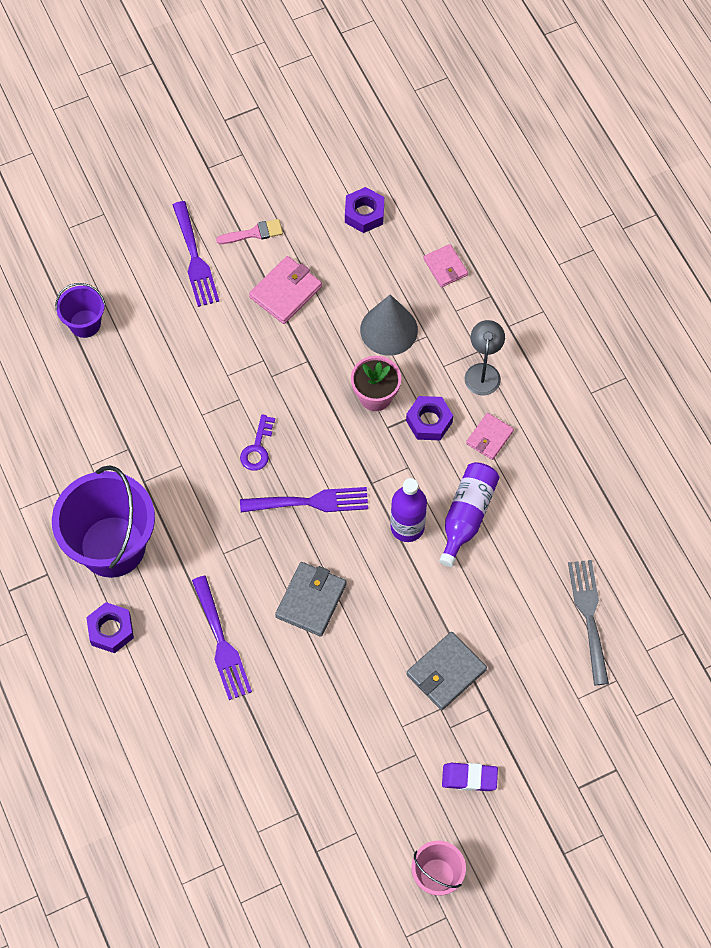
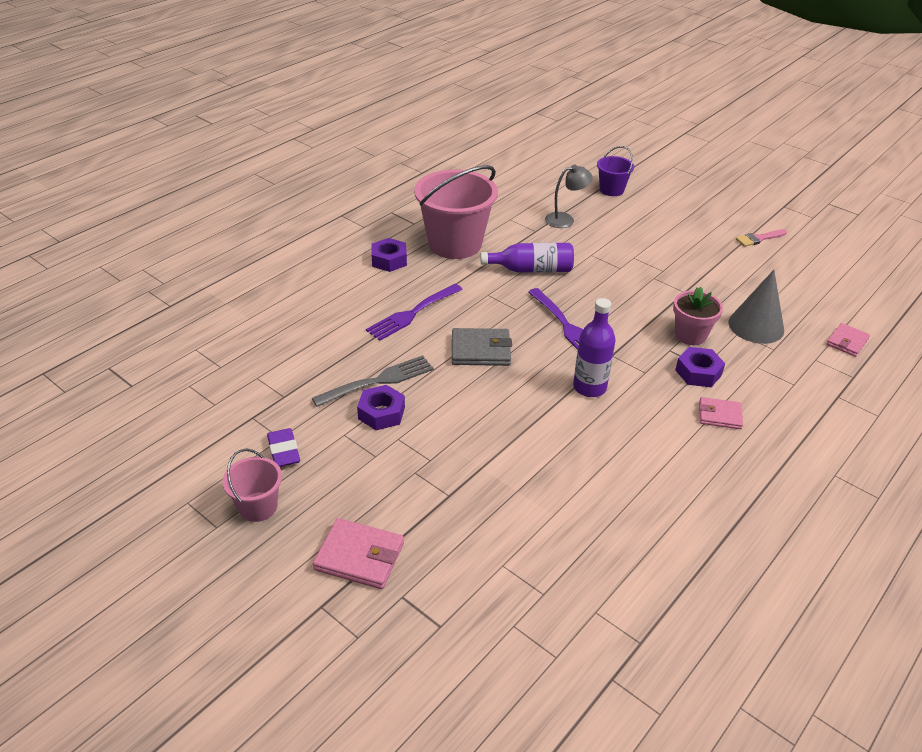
camera: 65 degrees right, 25 degrees down
(112, 546) = (455, 244): purple bucket -> pink bucket
(195, 259) = (708, 219): purple fork -> none
(254, 233) = (758, 239): pink brush -> pink brush turned 105 degrees clockwise
(257, 448) = (588, 287): purple key -> none
(285, 292) = (729, 265): pink wallet -> pink wallet (359, 556)
(364, 214) = (839, 285): purple nut -> purple nut (381, 413)
(446, 672) = (468, 453): grey wallet -> none
(466, 516) = (631, 422): purple bottle -> purple bottle (531, 269)
(469, 778) = (370, 501): purple eraser -> purple eraser (284, 451)
(483, 372) = (777, 393): grey lamp -> grey lamp (565, 219)
(588, 616) = (599, 546): grey fork -> grey fork (379, 381)

